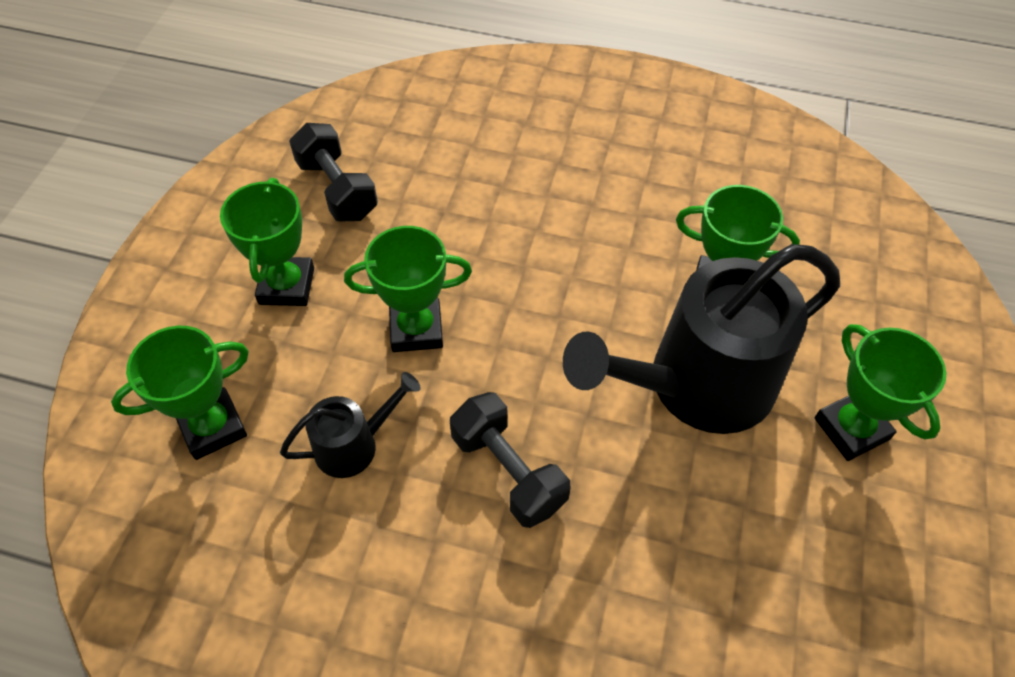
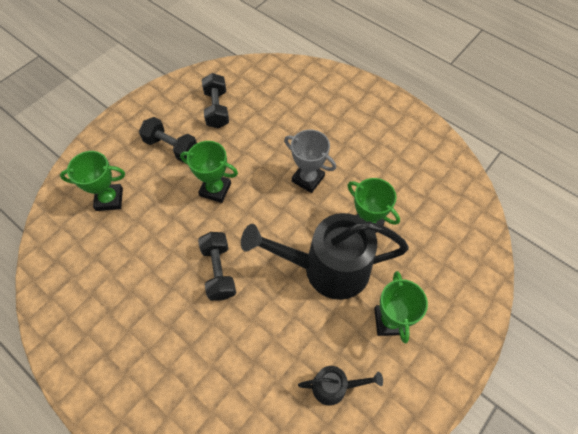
camera: 25 degrees right, 5 degrees up
(287, 286) = (171, 147): green trophy -> black dumbbell
(354, 445) = (161, 231): black watering can -> black watering can (334, 386)
(573, 249) = (308, 179): none -> grey trophy

